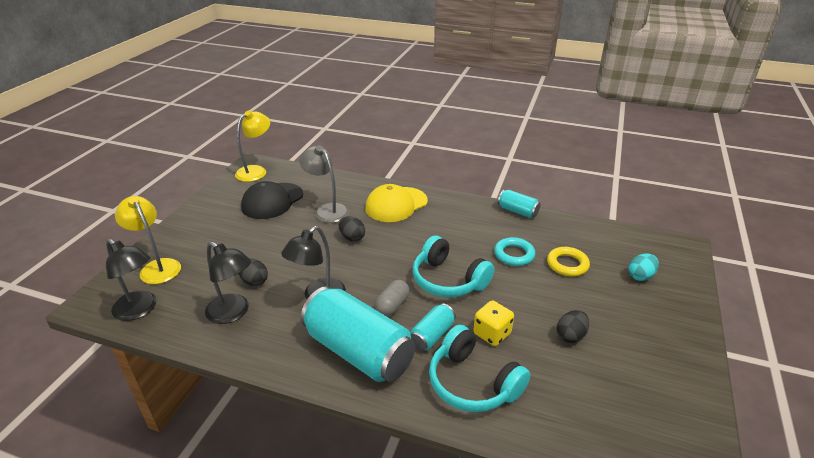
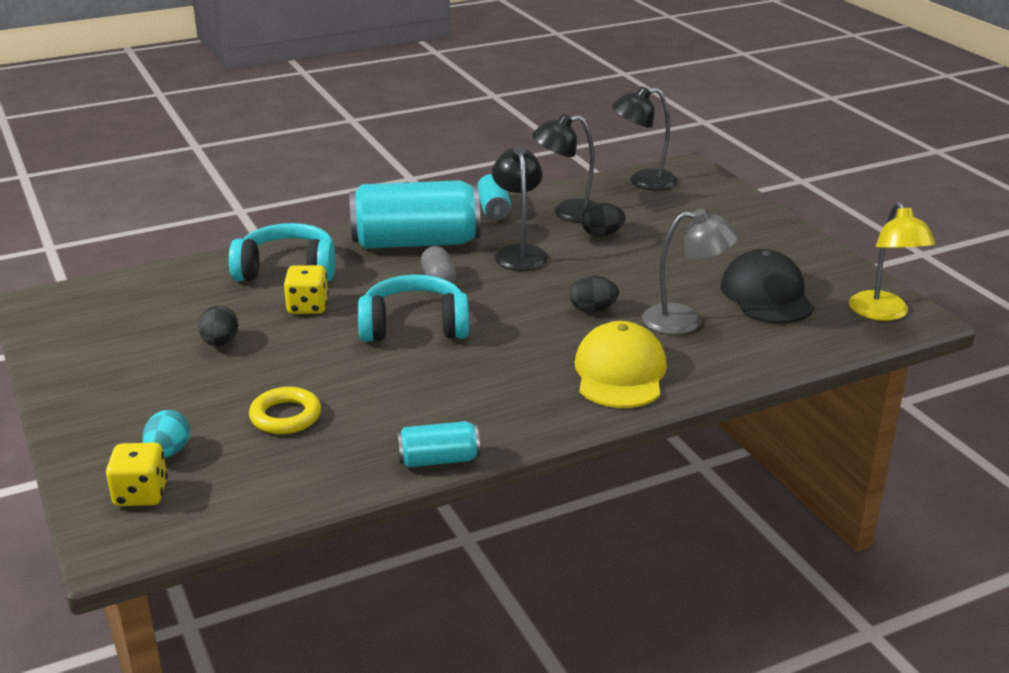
camera: 135 degrees right, 5 degrees down
(157, 267) = (708, 201): yellow lamp -> none
(432, 335) = (366, 279): turquoise can -> turquoise can (493, 209)
(514, 254) = (370, 392): turquoise ring -> none
(663, 262) = (141, 494): none -> yellow dice

